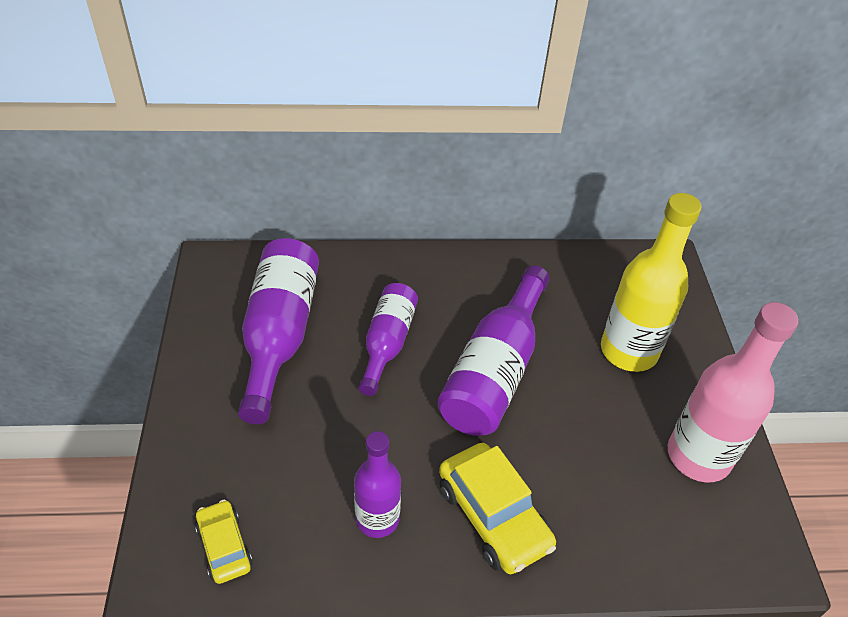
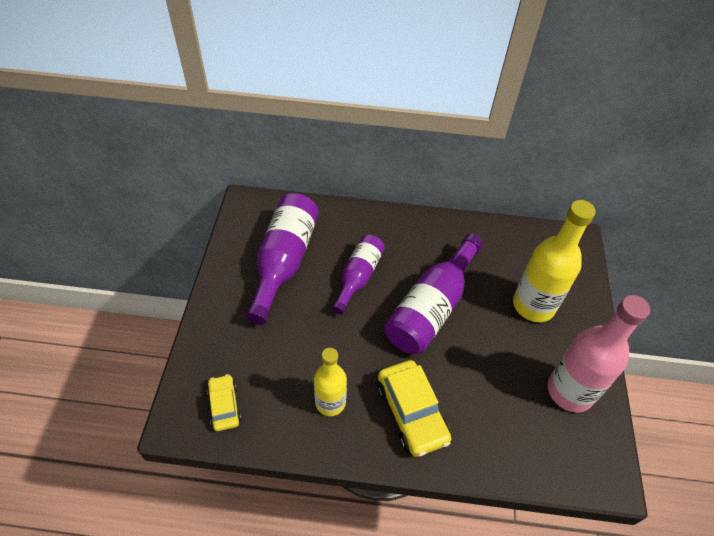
camera: 10 degrees right, 5 degrees up
(377, 519) = (330, 402): purple bottle -> yellow bottle

